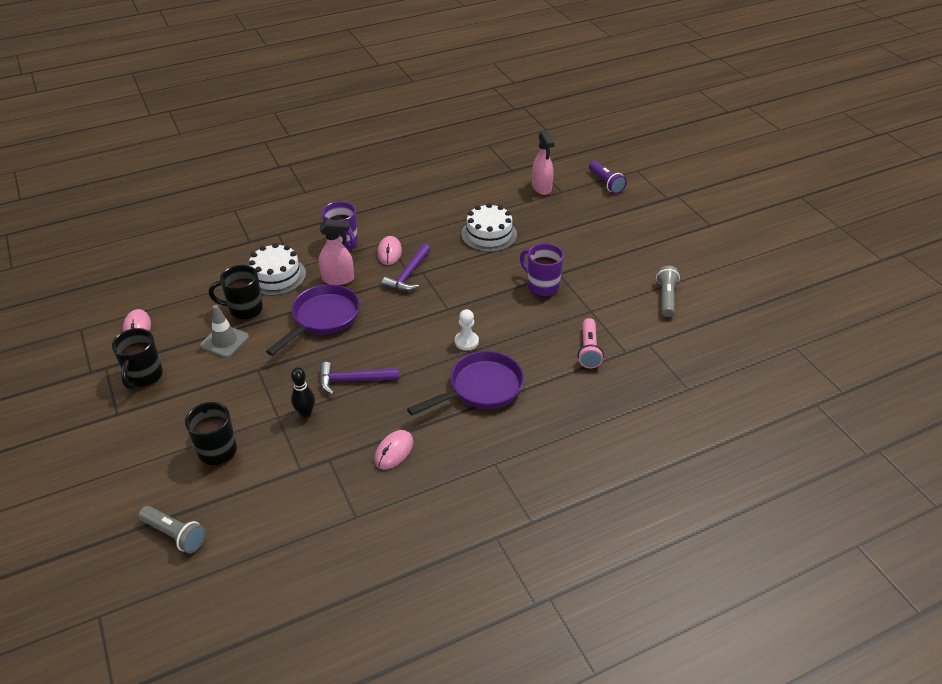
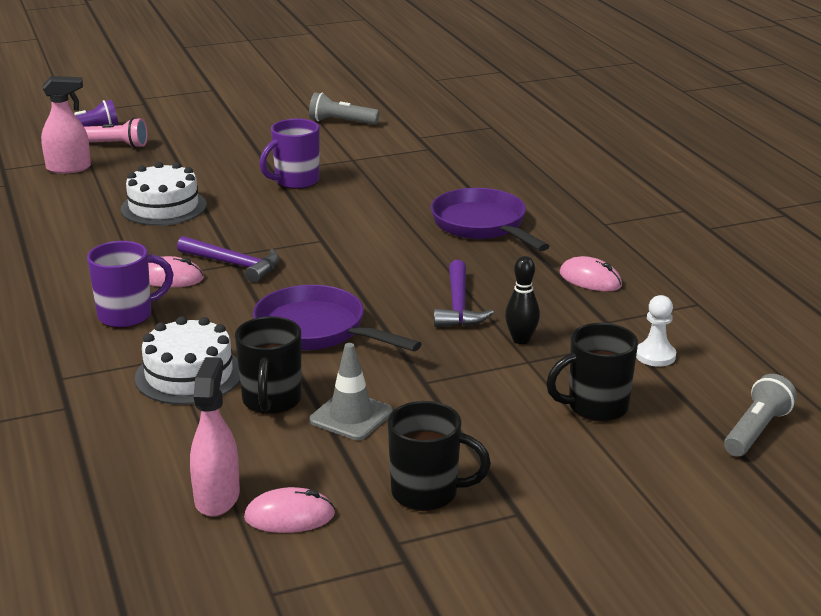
camera: 85 degrees left, 15 degrees down
(338, 279) = (221, 319): pink spray bottle -> pink spray bottle (217, 497)
(466, 341) = (394, 230): white pawn -> white pawn (655, 356)
(589, 350) = (423, 165): pink flashlight -> pink flashlight (114, 145)

